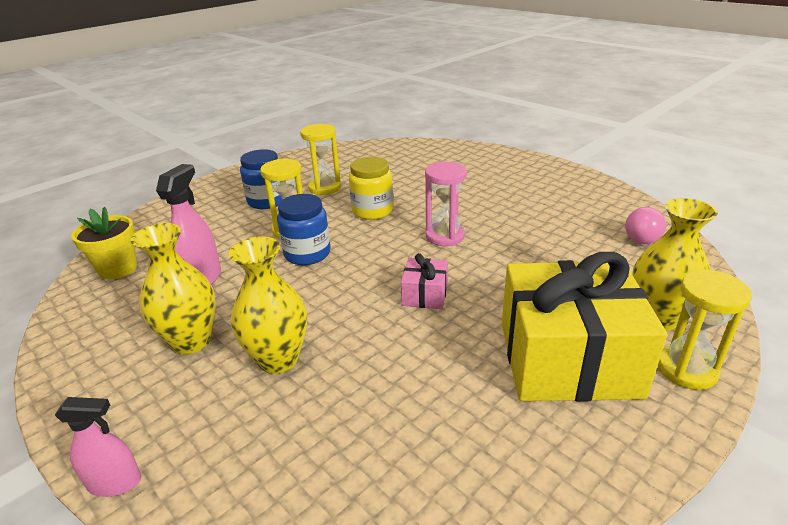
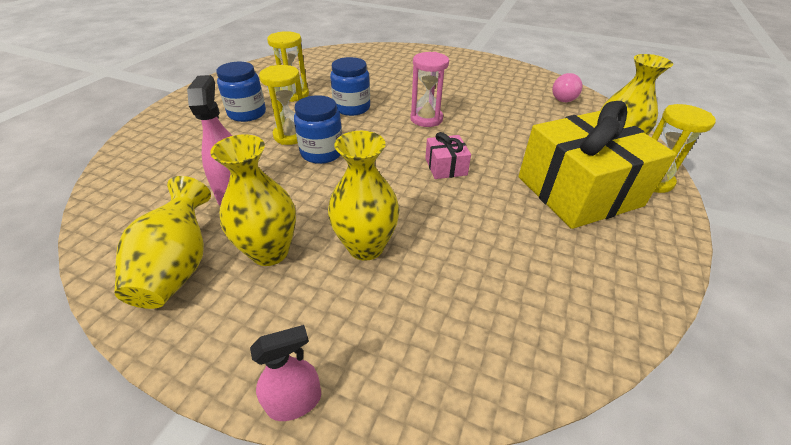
camera: 25 degrees left, 10 degrees up
(112, 334) = (178, 266): none -> yellow vase
(118, 269) = (133, 203): yellow flower pot -> none
(372, 211) = (352, 108): yellow jar -> blue jar

